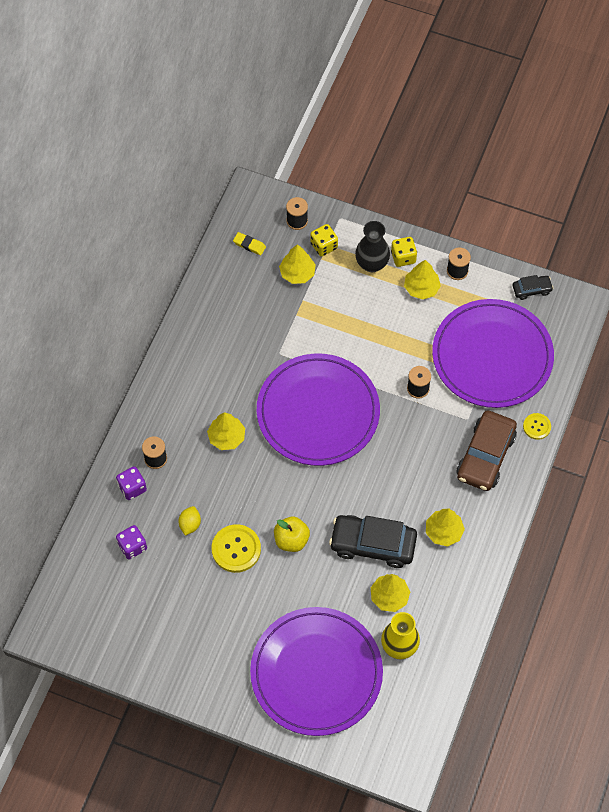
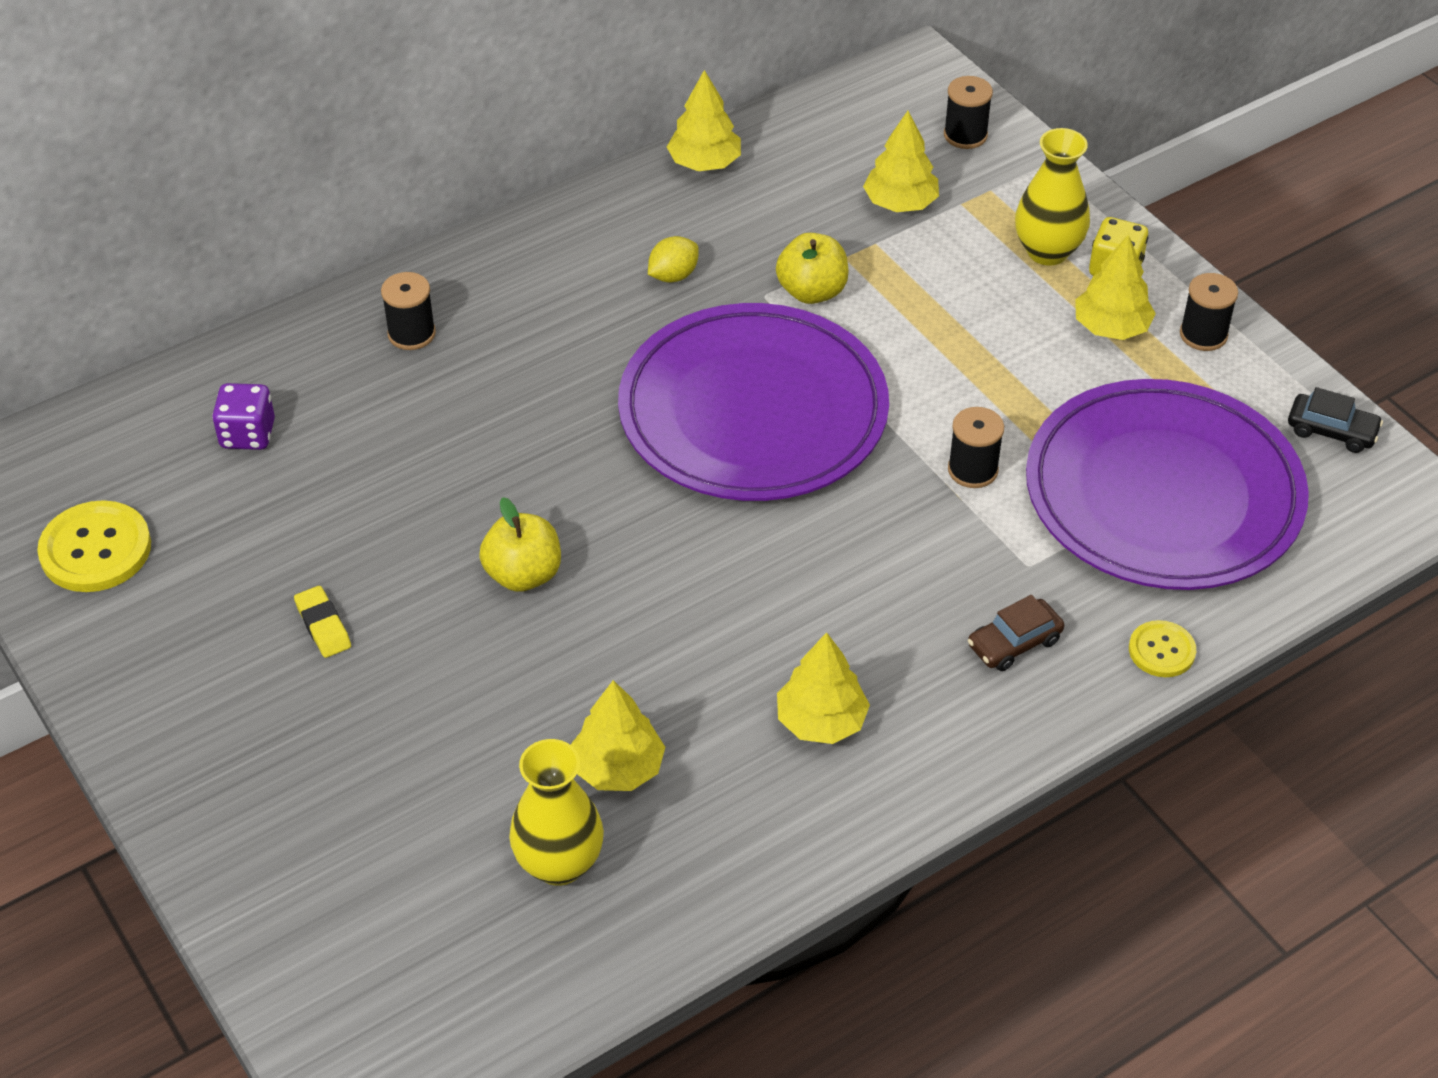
camera: 35 degrees right, 15 degrees down
(132, 488) = (333, 353): purple dice -> none
(190, 524) = (373, 455): yellow lemon -> yellow lemon (673, 275)
(226, 437) = (559, 365): yellow tree -> yellow tree (704, 163)
(236, 549) = (414, 534): yellow button -> yellow button (95, 549)
(249, 245) = (852, 129): yellow eraser -> yellow eraser (323, 625)
(296, 340) = (812, 291): none -> yellow apple
(316, 673) = (363, 812): purple plate -> none
(324, 246) = (982, 188): yellow dice -> none
(371, 264) = (1047, 251): black vase -> yellow vase
(373, 544) = (665, 665): black car -> none
(485, 456) = (1014, 643): brown car -> brown car, size x0.49

